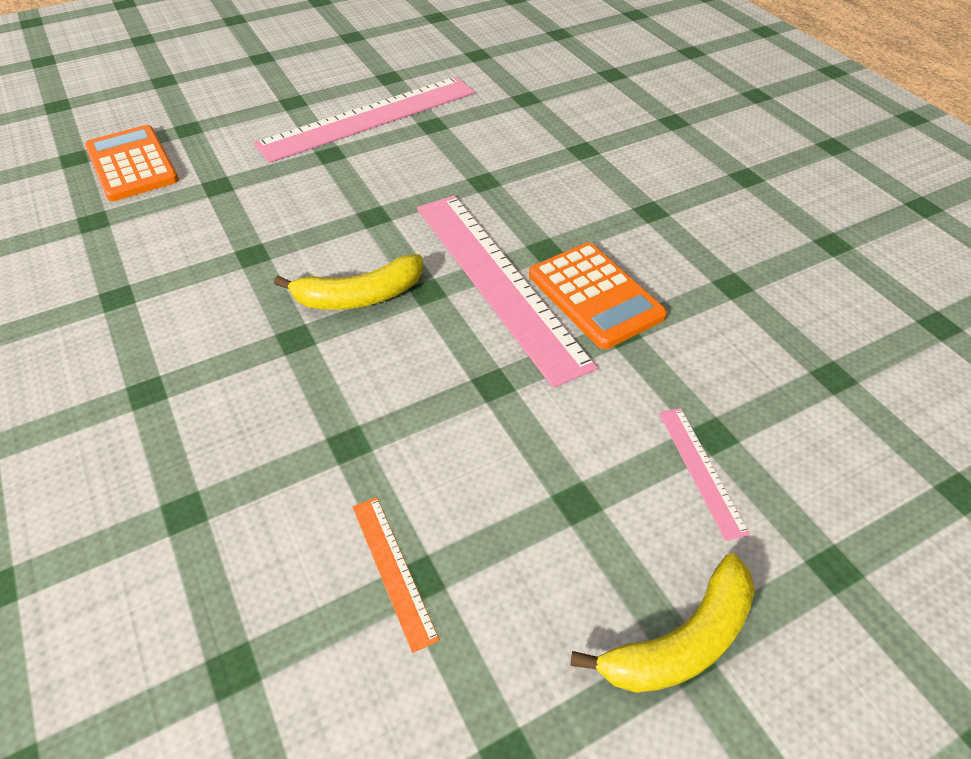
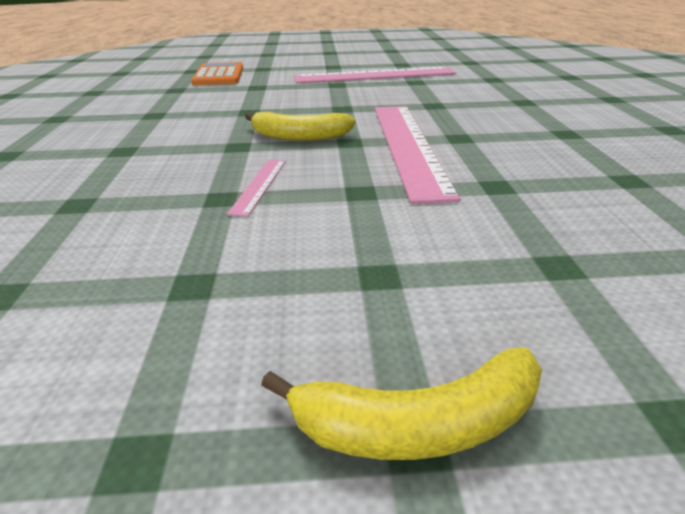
camera: 25 degrees right, 15 degrees down
(393, 570) = (178, 273): orange ruler -> none
(595, 296) = (486, 164): orange calculator -> none
(701, 470) = (529, 287): pink ruler -> pink ruler (259, 185)

